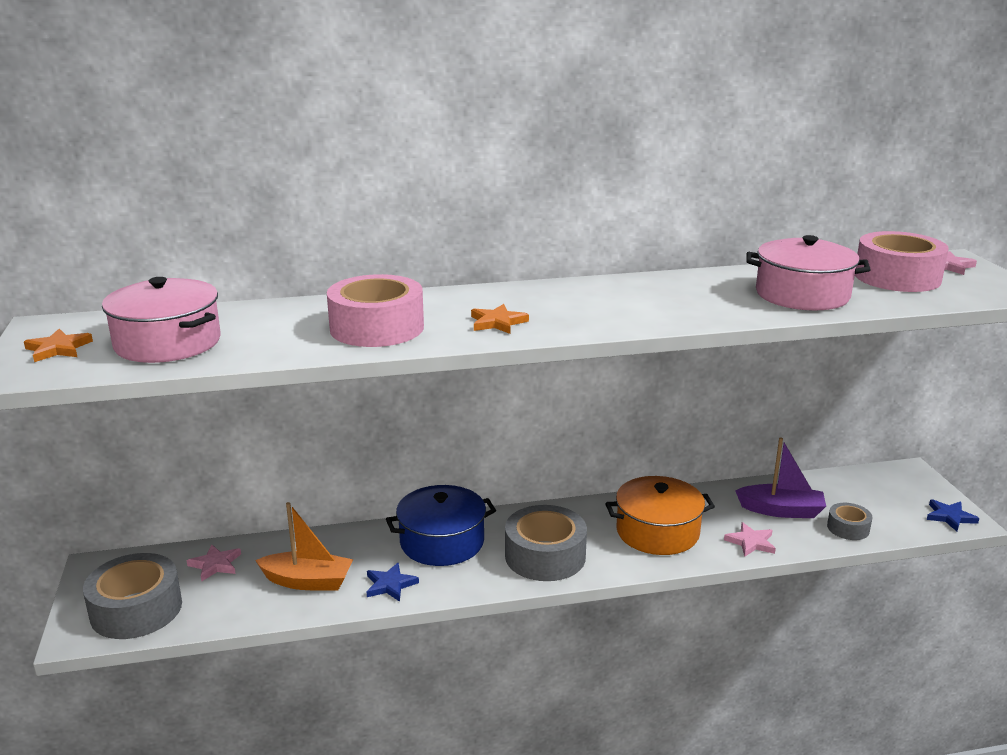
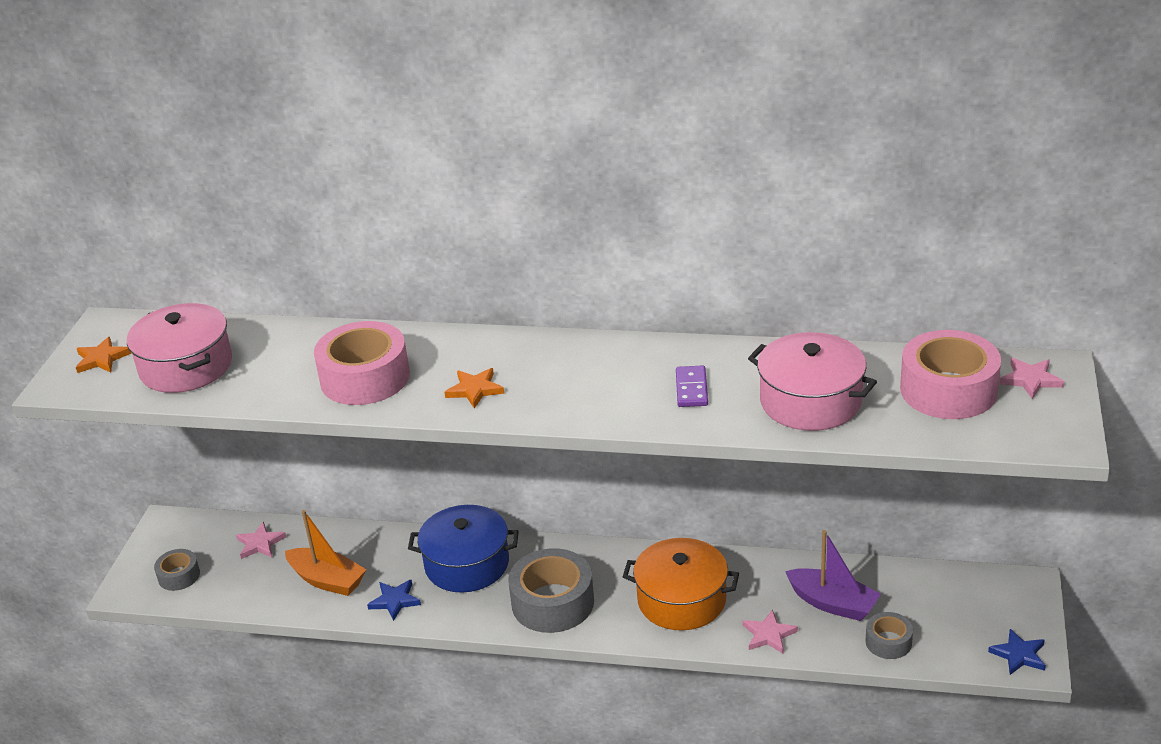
camera: 25 degrees right, 10 degrees up
(136, 609) = (179, 576): grey tape -> grey tape, size x0.53
(695, 299) = (691, 389): none -> purple domino

